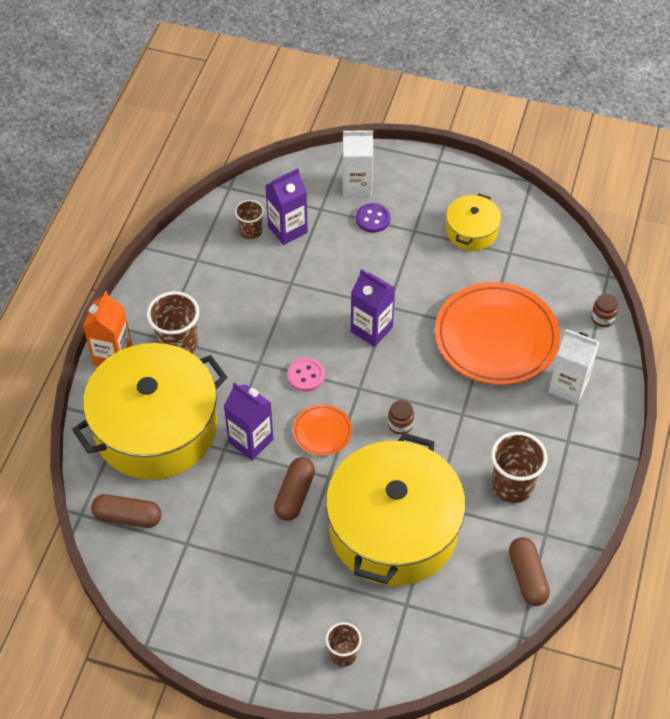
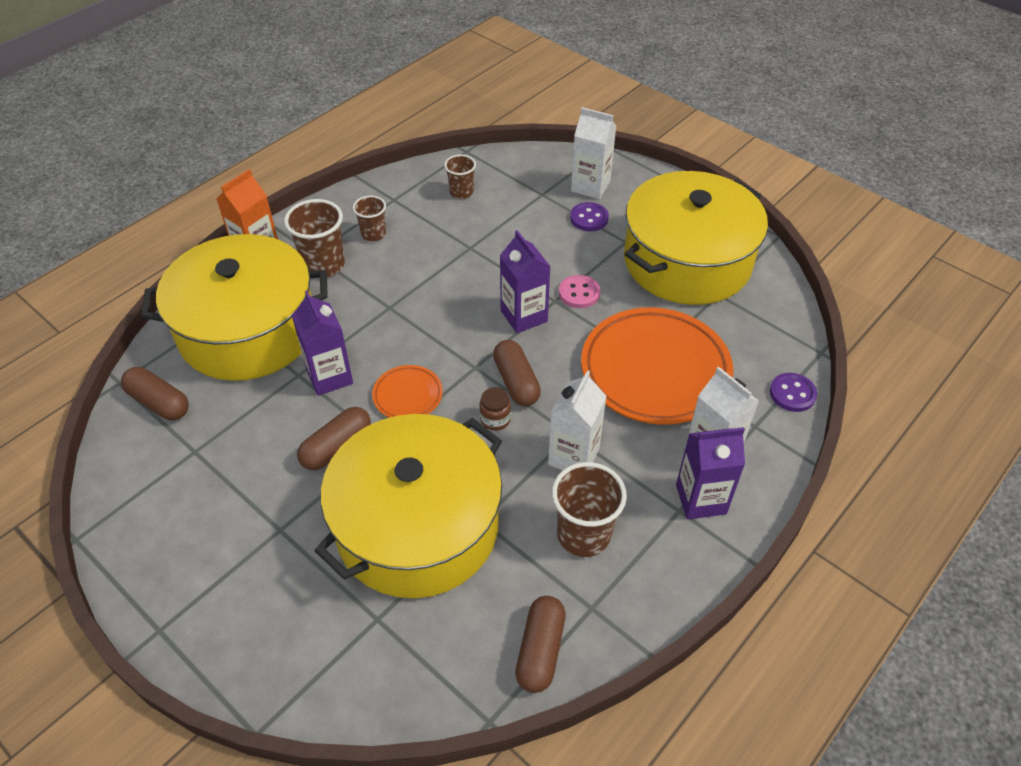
camera: 25 degrees right, 5 degrees down
(287, 229) = (498, 201): purple carton -> purple carton (701, 499)
(306, 376) = (427, 335): pink button -> pink button (579, 293)
(343, 654) = (269, 645): brown cup -> brown cup (373, 234)
(398, 388) = (516, 382): none -> brown capsule
(471, 231) = (687, 261): yellow pot -> yellow pot, size x2.15
(474, 430) = (573, 456): none -> white carton
(602, 318) = (792, 393): brown jar -> purple button

